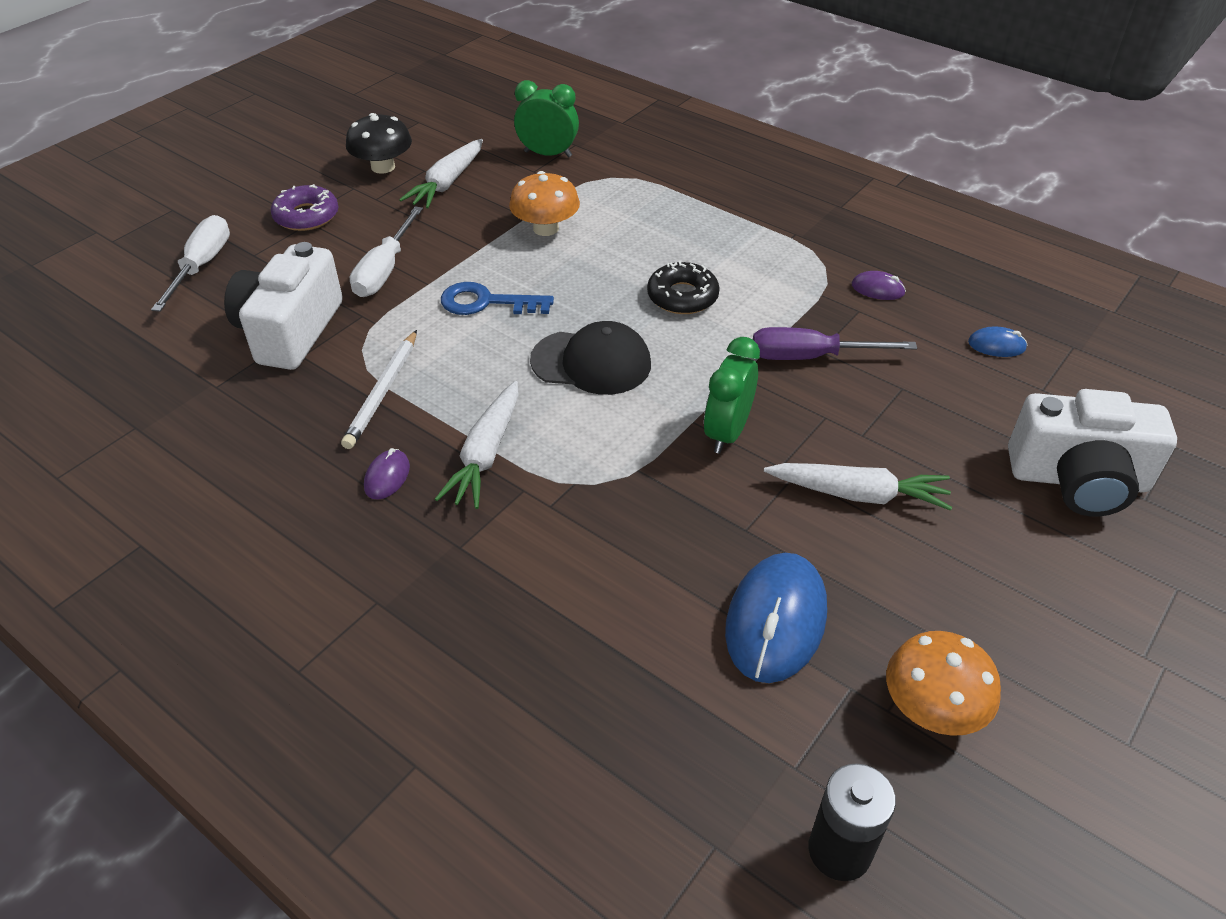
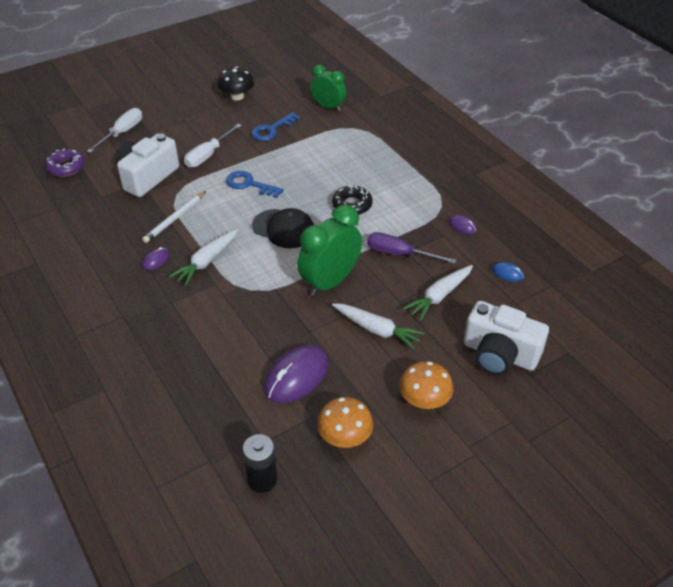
camera: 20 degrees right, 0 degrees up
(306, 216) = (185, 116): purple donut -> purple donut (66, 167)
(447, 183) = (265, 113): white carrot -> white carrot (439, 296)
(474, 207) = (272, 130): none -> blue key
(545, 228) = (302, 150): orange mushroom -> orange mushroom (424, 399)
(727, 433) = (330, 282): green clock -> green clock, size x1.55
(775, 621) = (296, 377): blue mouse -> purple mouse

